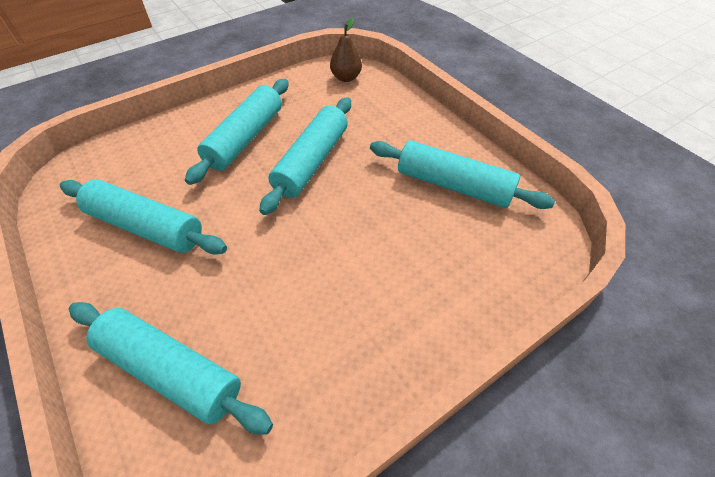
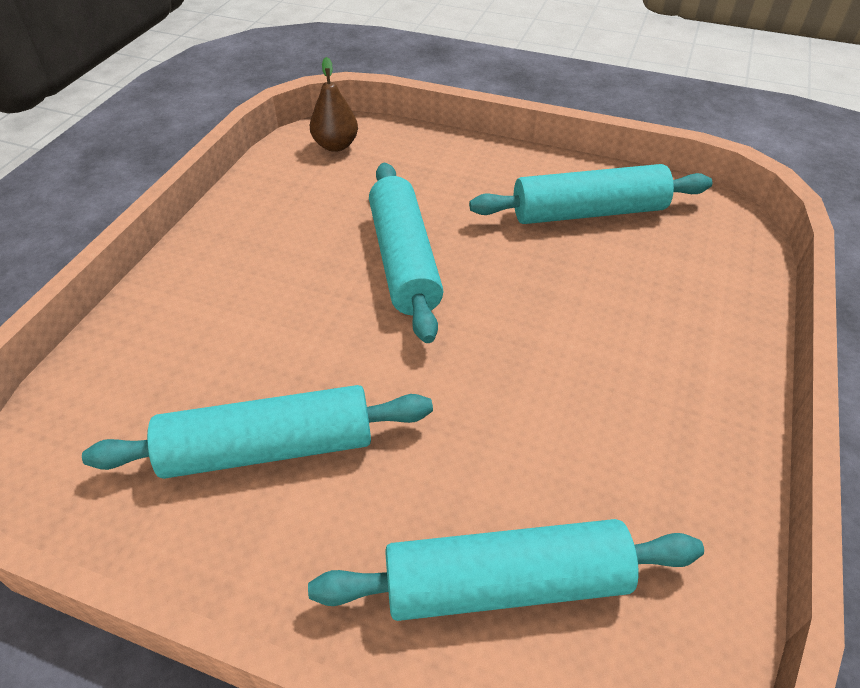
camera: 35 degrees left, 5 degrees down
(246, 138) = (283, 272): turquoise rolling pin -> none

